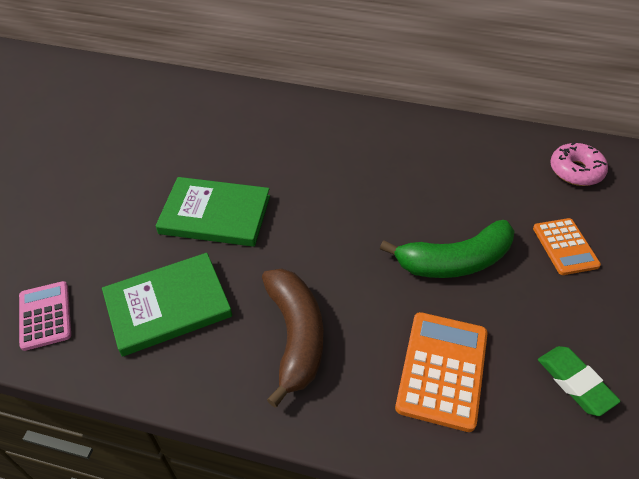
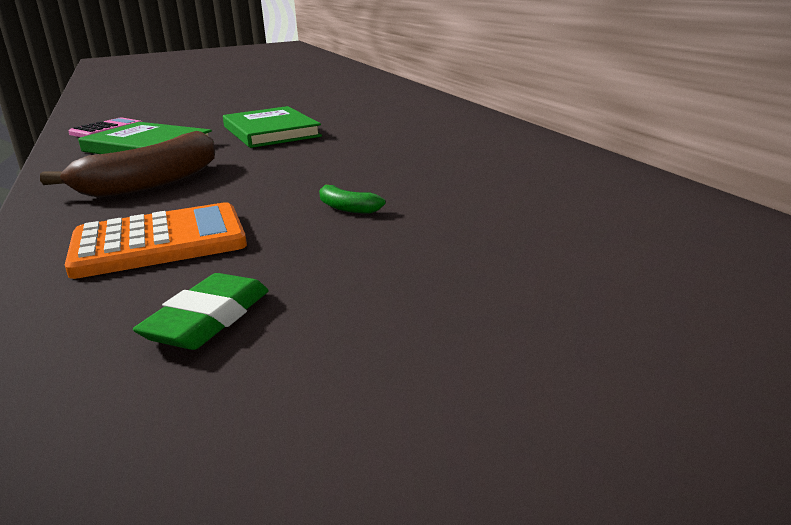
camera: 55 degrees right, 25 degrees down
(455, 261) = (347, 208): green banana -> green banana, size x0.43
(565, 247) = (483, 252): orange calculator -> none
(575, 171) = (663, 223): pink donut -> none

